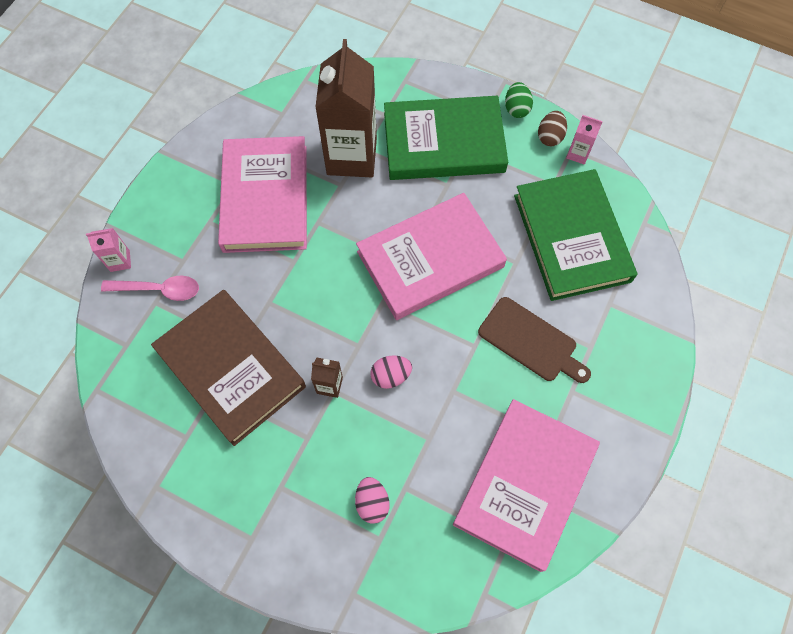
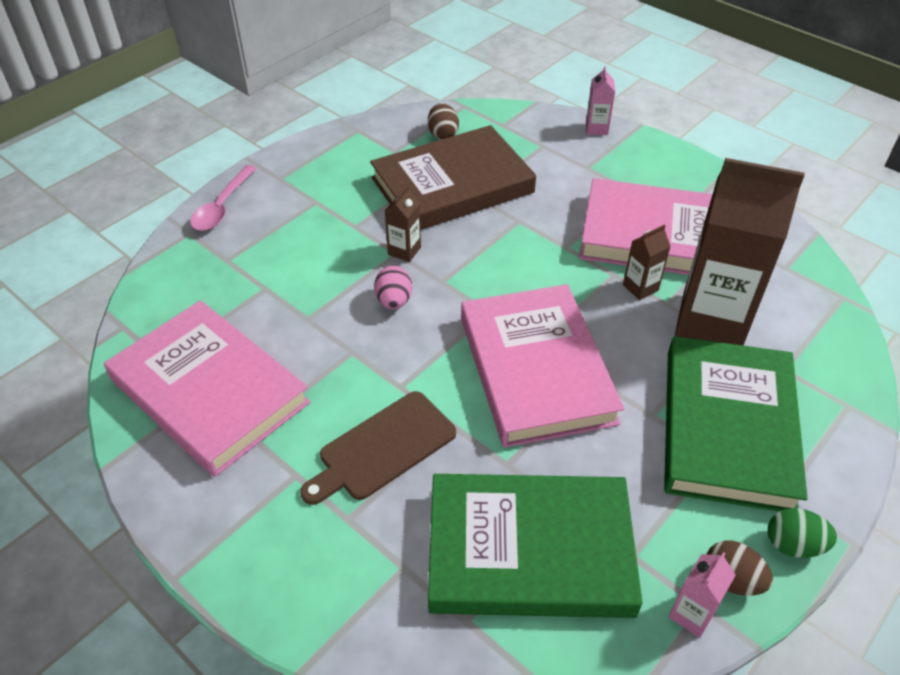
camera: 105 degrees right, 20 degrees down
(150, 398) = (443, 134): none -> brown egg
(159, 289) = (557, 149): pink spoon -> pink spoon (222, 206)
(328, 203) = (640, 287): none -> brown carton
(372, 502) = (264, 261): pink egg -> none

